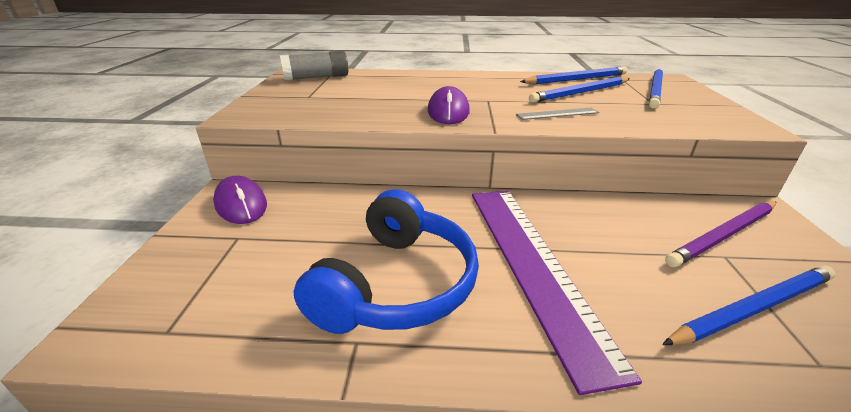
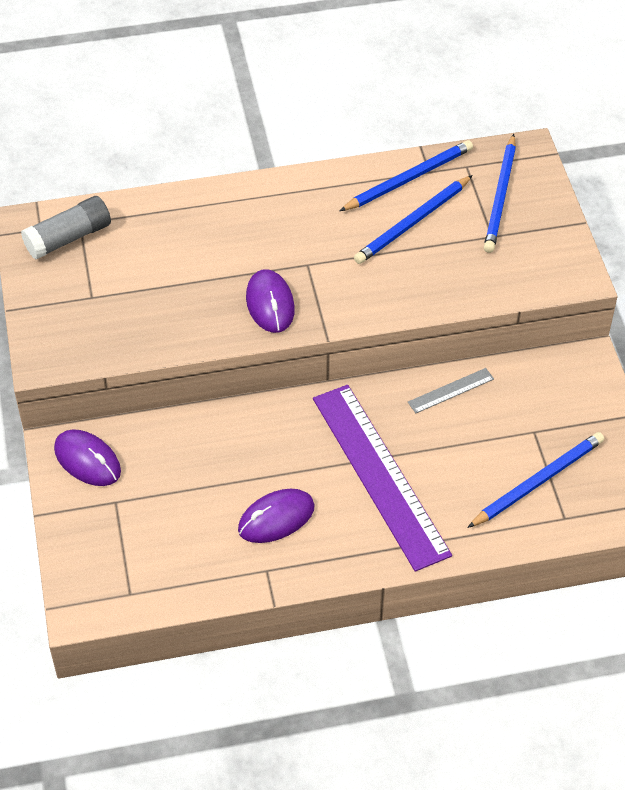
camera: 15 degrees left, 20 degrees up
(396, 284) = (276, 518): blue headphones -> purple mouse
(557, 114) = (387, 286): grey ruler -> grey ruler (451, 390)
(724, 235) = (540, 406): purple pencil -> none

